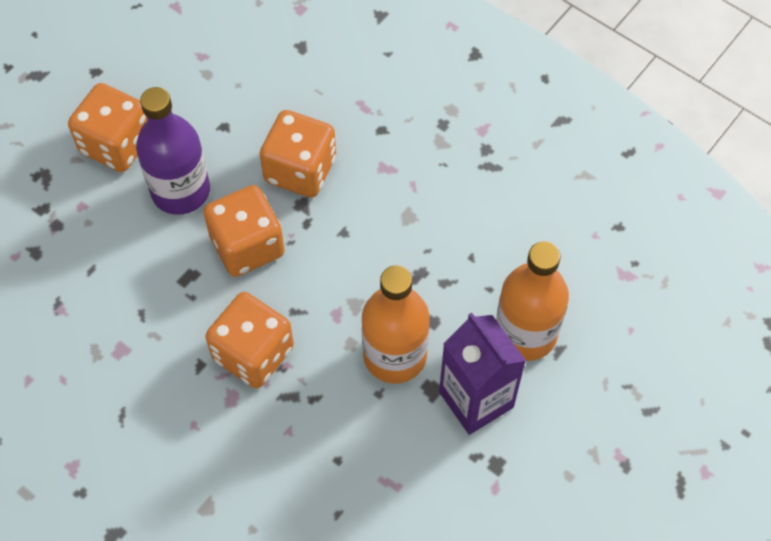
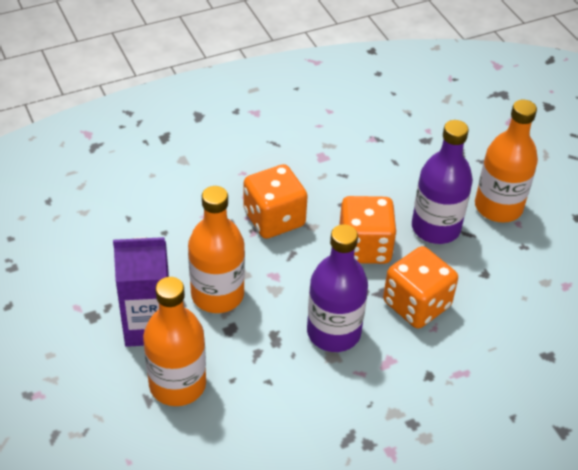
camera: 115 degrees right, 15 degrees down
(117, 144) = (498, 207): orange dice -> orange bottle
(379, 227) = (333, 332): none -> purple bottle

